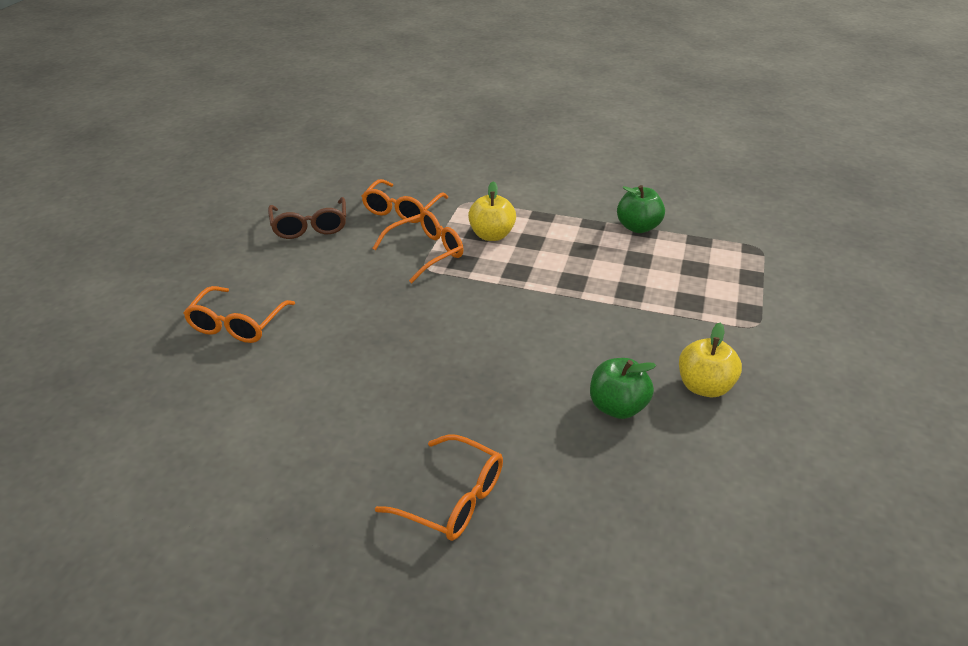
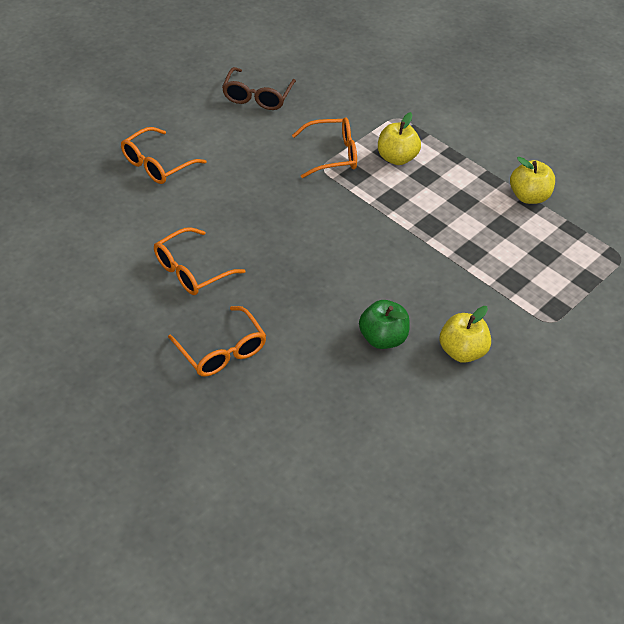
camera: 25 degrees right, 10 degrees up
(402, 210) = (340, 106): orange glasses -> orange glasses (192, 270)
(638, 227) = (529, 196): green apple -> yellow apple

